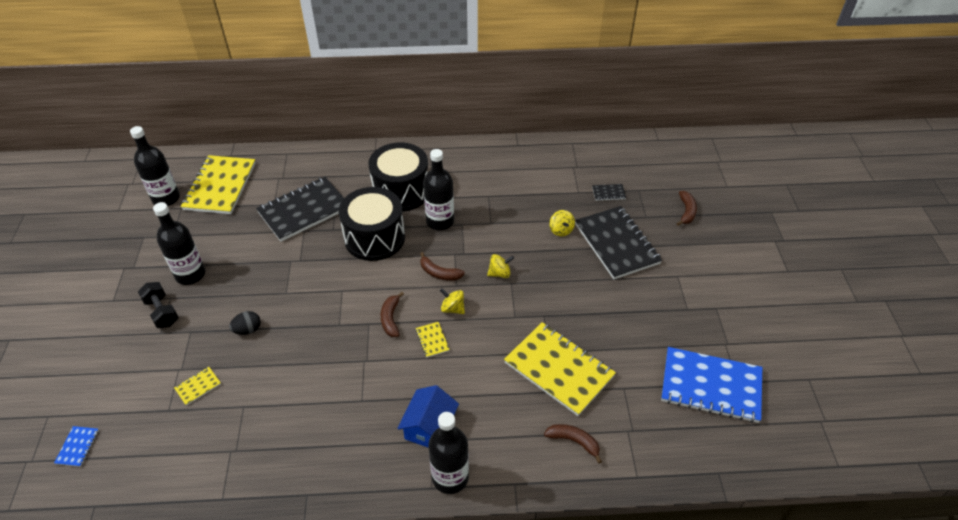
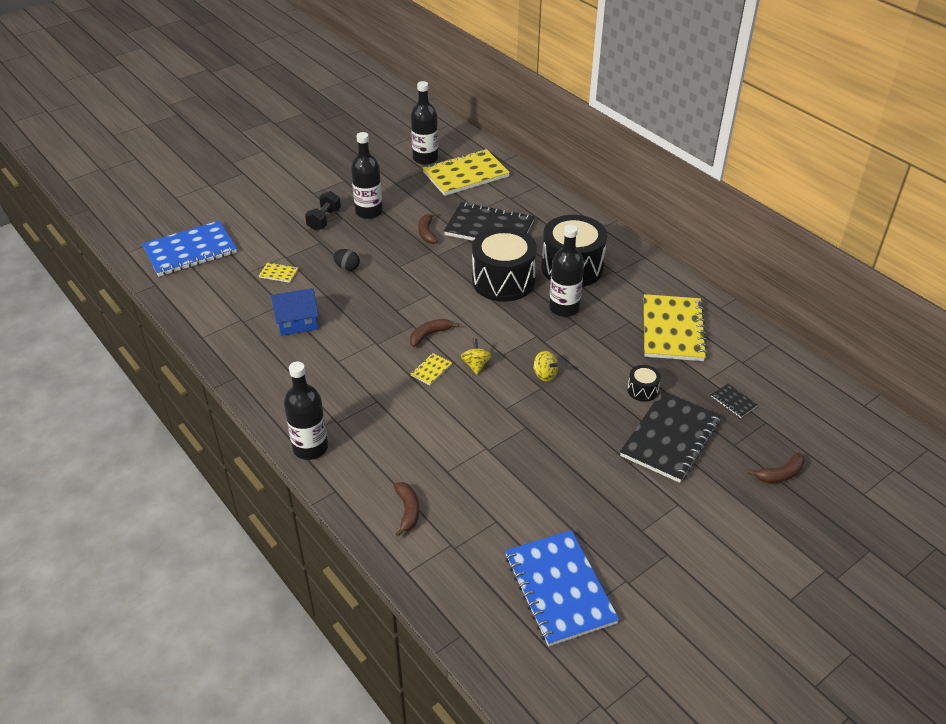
camera: 55 degrees right, 5 degrees down
(77, 447) = (190, 251): blue notebook -> blue notebook, size x2.47
(429, 427) = (346, 412): blue house -> blue house (297, 322)
(439, 273) = (505, 337): brown banana -> brown banana (427, 233)
(559, 369) = (475, 465): yellow notebook -> yellow notebook (673, 330)
(561, 230) = (642, 390): yellow spinning top -> black drum

